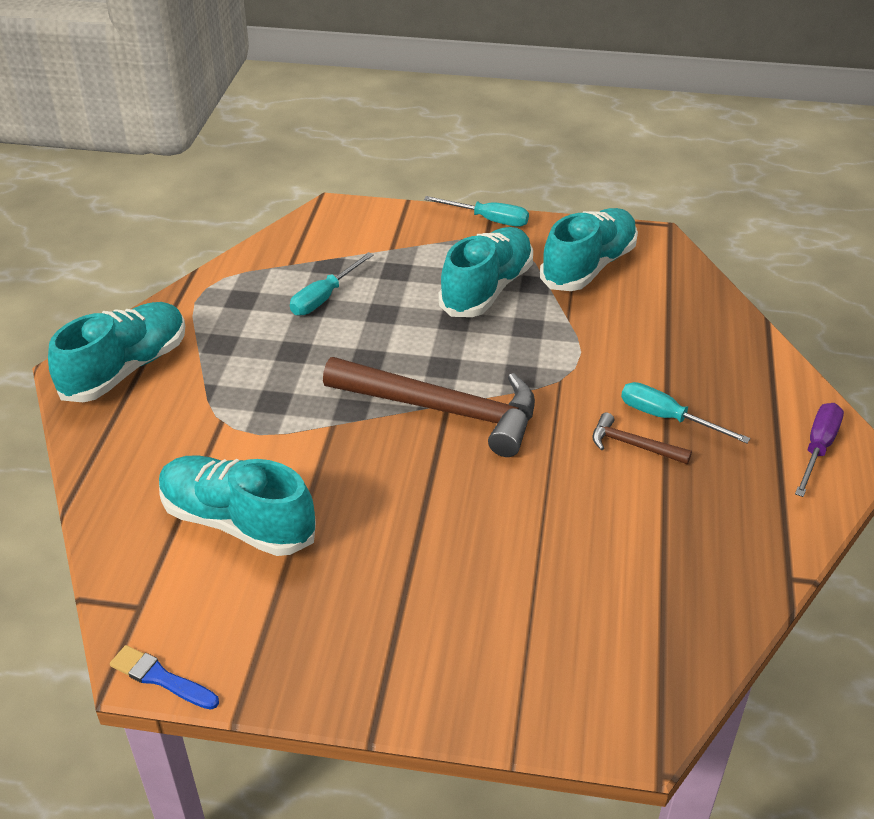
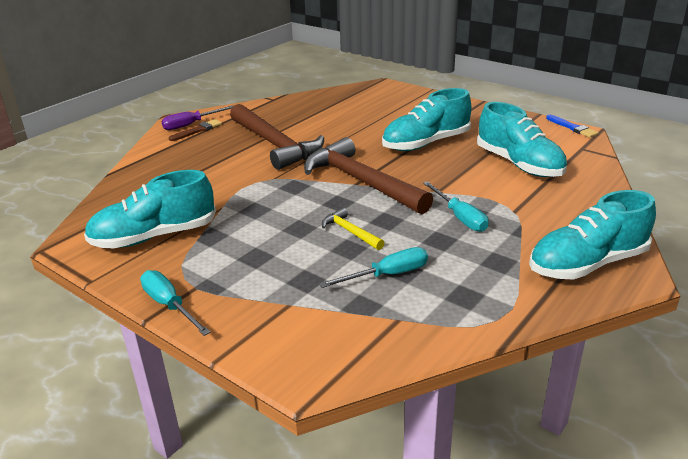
camera: 150 degrees left, 10 degrees down
(396, 332) = (350, 232): none -> yellow hammer
(486, 289) = (250, 243): turquoise shoe -> turquoise shoe (426, 143)
(633, 445) = (275, 144): brown hammer -> brown hammer, size x2.25
(667, 418) = (241, 149): turquoise screwdriver -> turquoise screwdriver (459, 217)
(787, 438) = (197, 130): none -> brown brush

